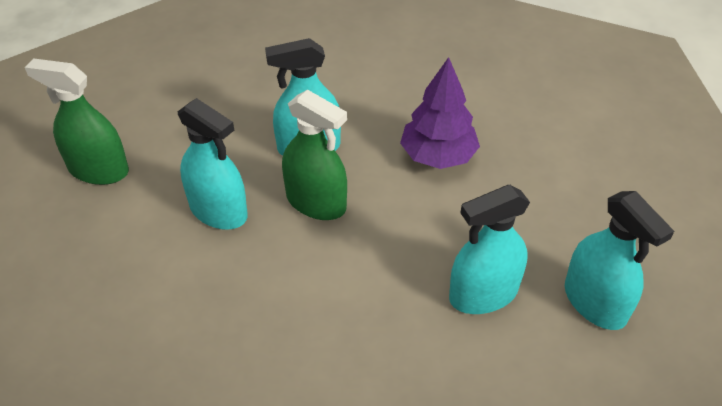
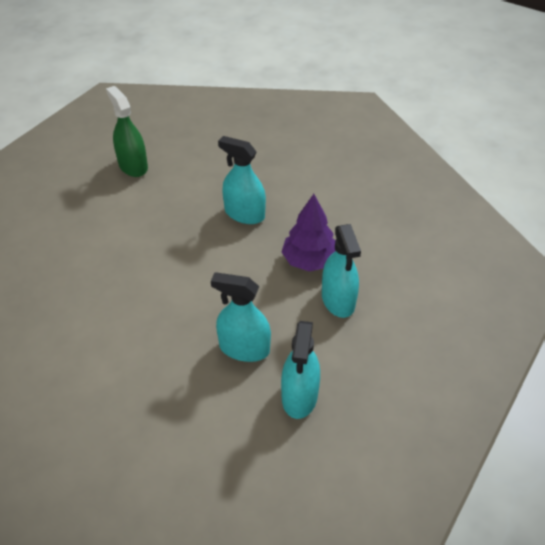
camera: 40 degrees right, 0 degrees up
(218, 211) = (164, 220): turquoise spray bottle -> turquoise spray bottle (338, 300)
(316, 202) = (215, 245): green spray bottle -> none

